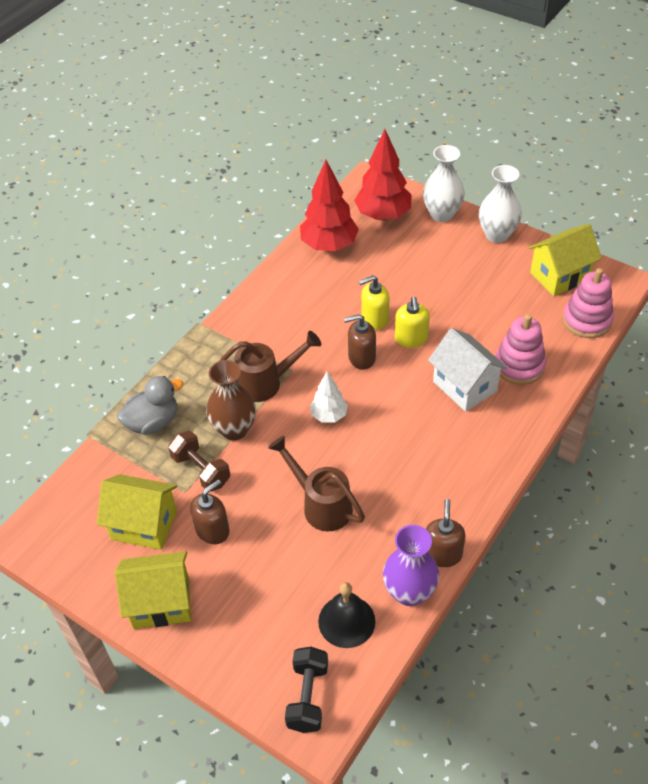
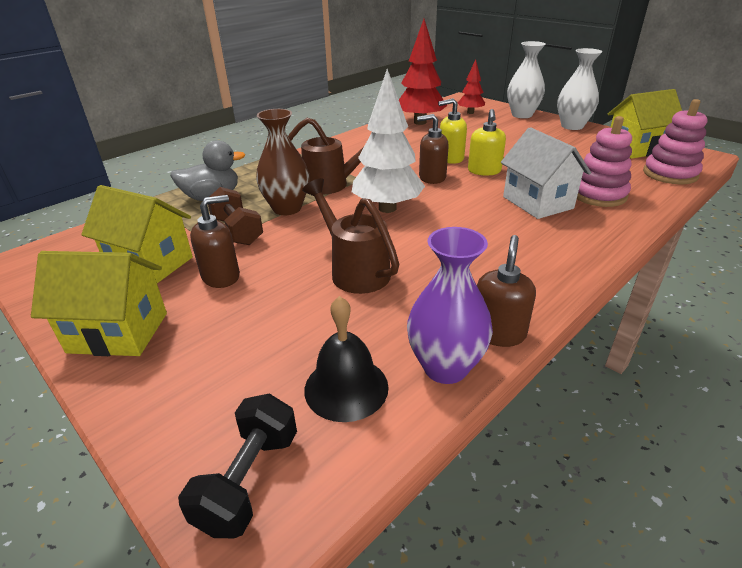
camera: 10 degrees right, 15 degrees down
(329, 415) = (387, 208): white tree -> white tree, size x1.78
(383, 215) = (470, 112): red tree -> red tree, size x0.56

